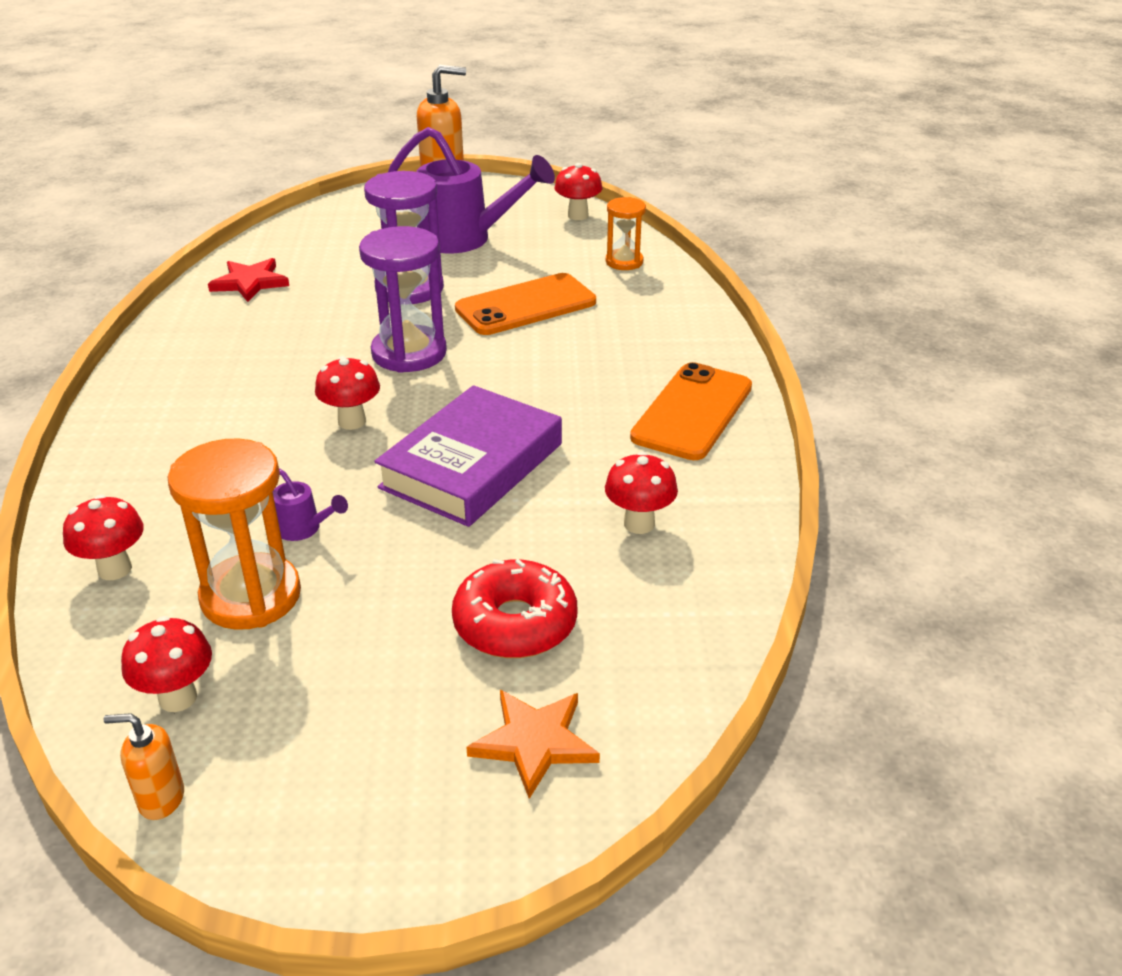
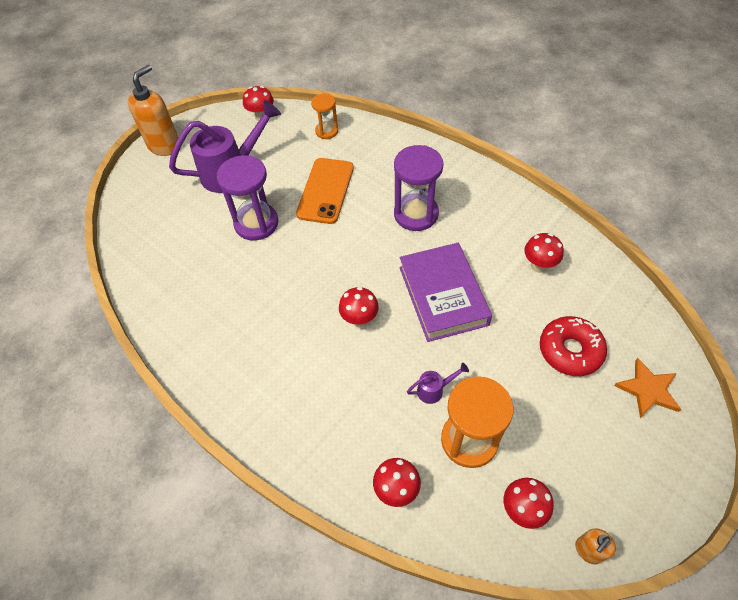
camera: 45 degrees left, 20 degrees up
(250, 283) = (167, 286): red star -> none
(409, 353) = (320, 261): purple hourglass -> purple hourglass (416, 214)
(692, 412) = (476, 194): orange phone -> none

